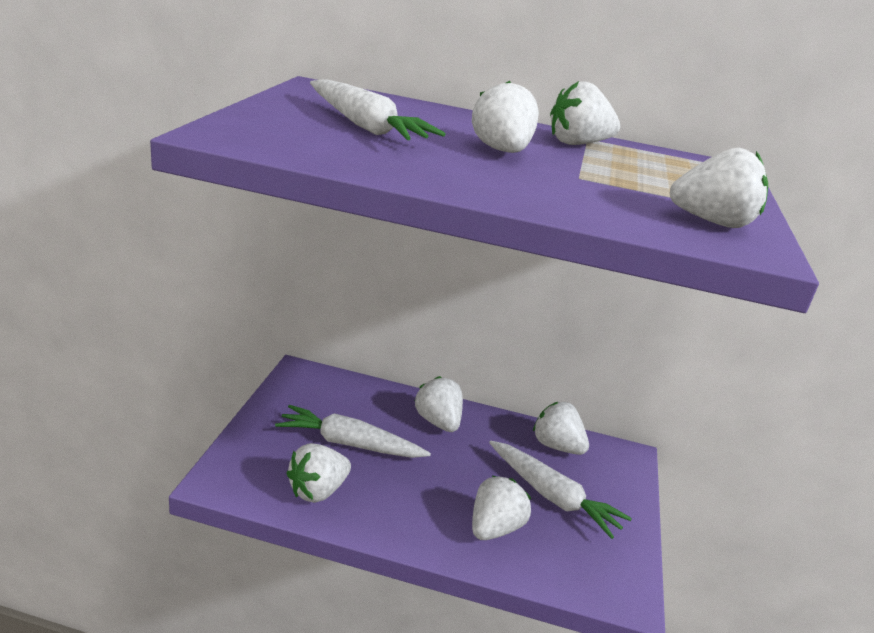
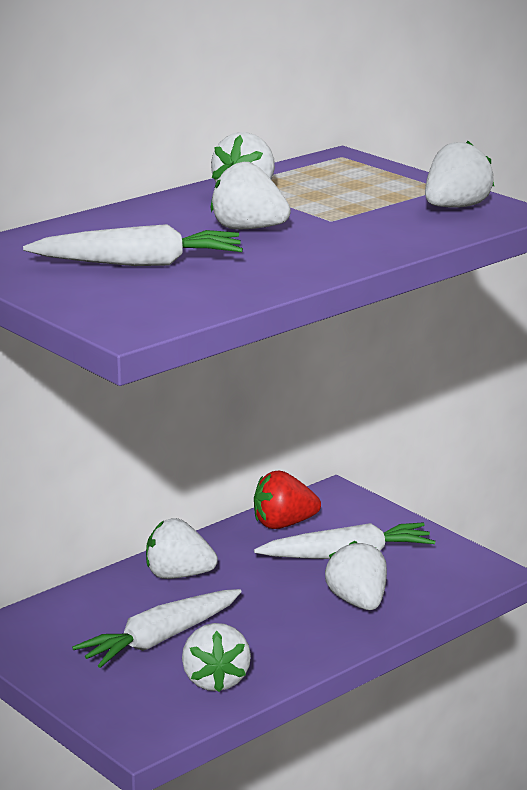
camera: 50 degrees left, 5 degrees down
(556, 446) = (283, 524): white strawberry -> red strawberry

